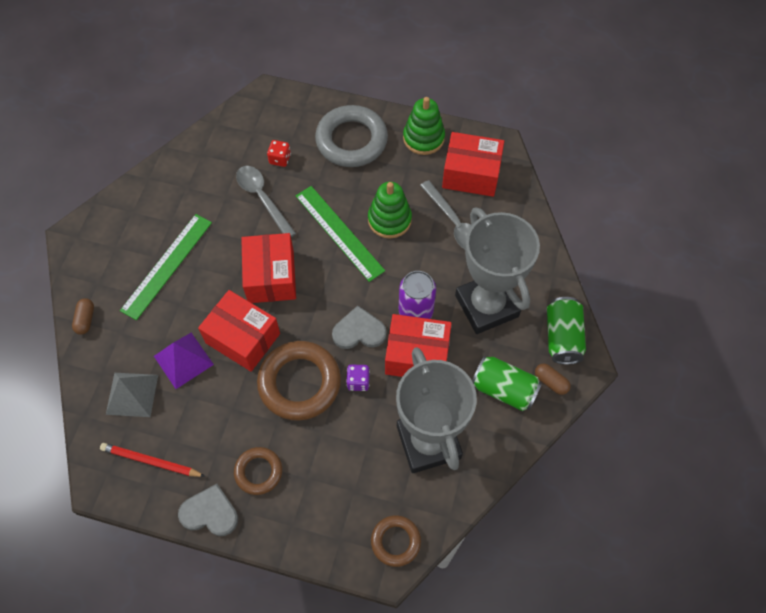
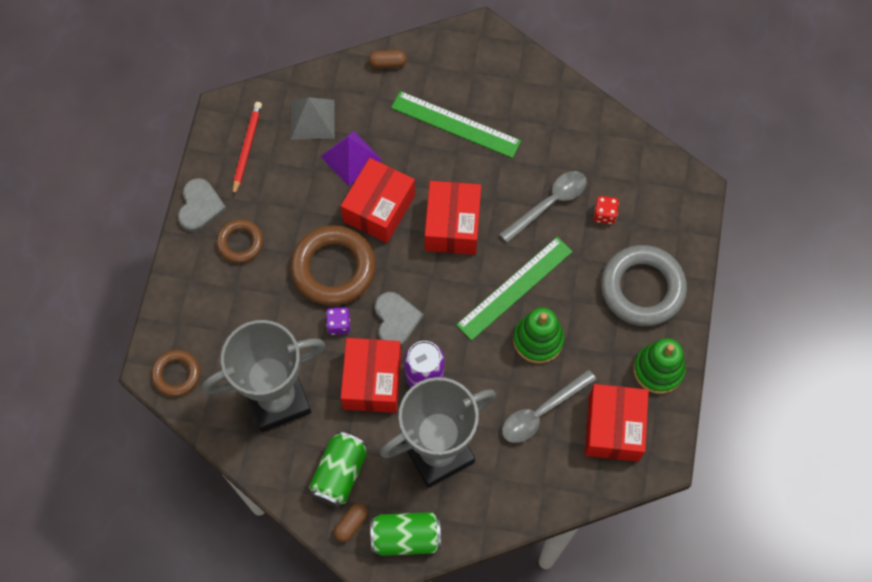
camera: 85 degrees right, 5 degrees up
(271, 276) = (452, 225): red box -> red box turned 75 degrees counterclockwise

